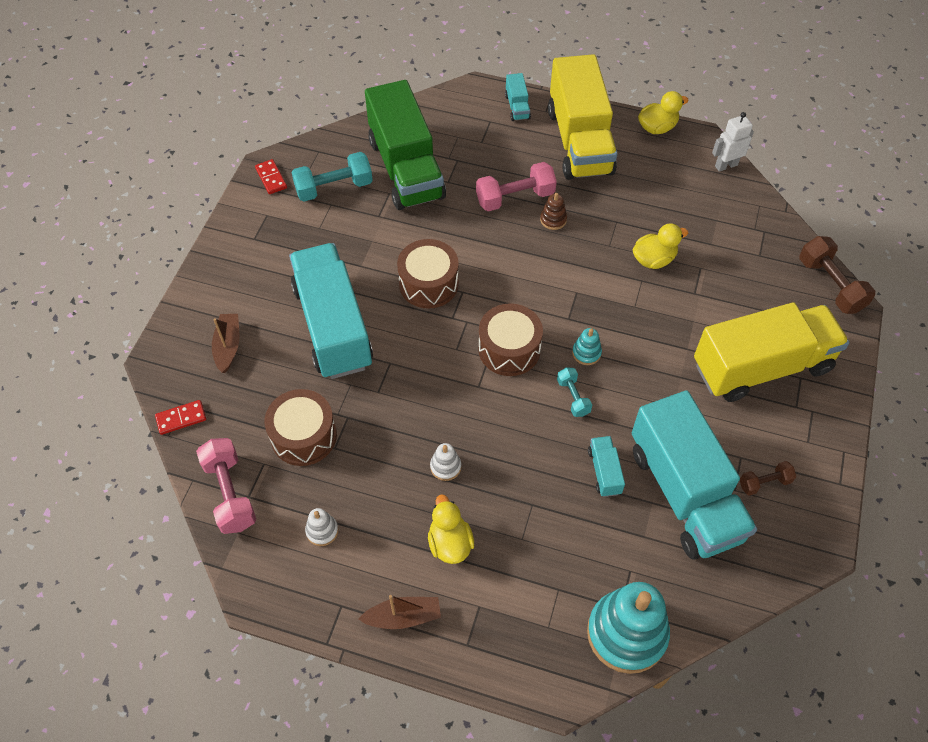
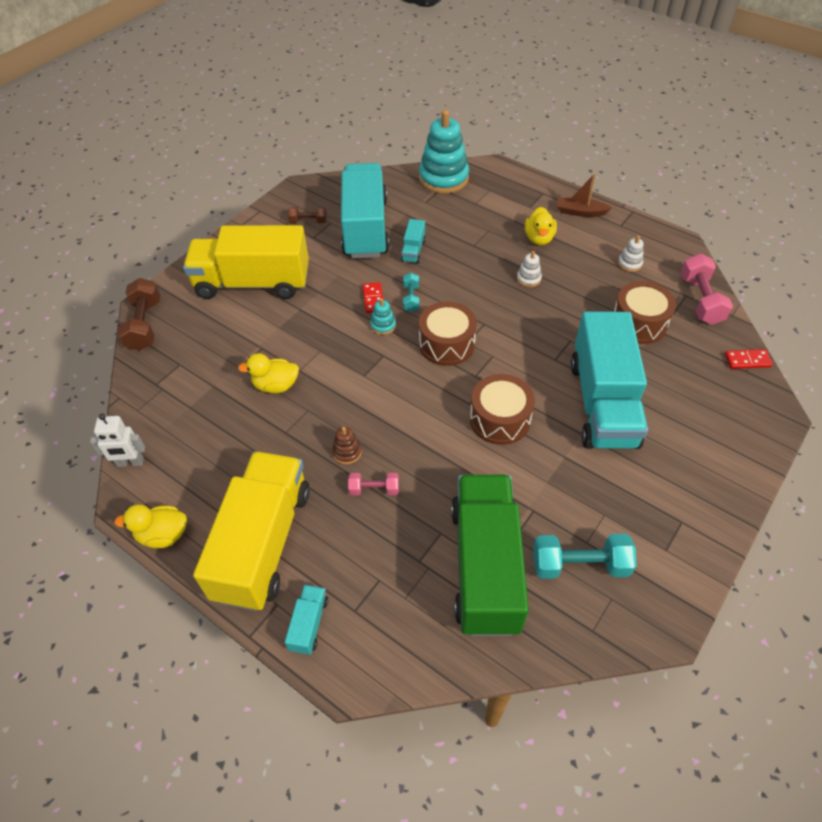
camera: 160 degrees left, 5 degrees down
(228, 346) = (707, 410): brown boat -> none
(271, 178) = (659, 604): red domino -> red domino (373, 299)
(515, 197) = (374, 489): pink dumbbell -> pink dumbbell, size x0.57

